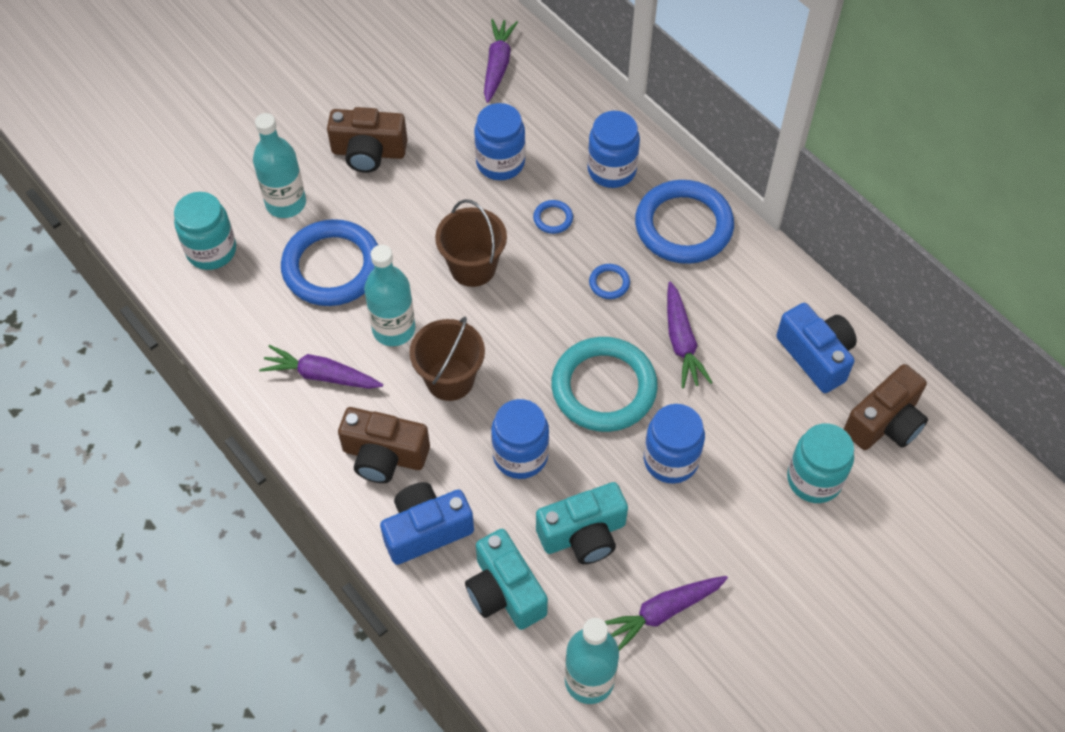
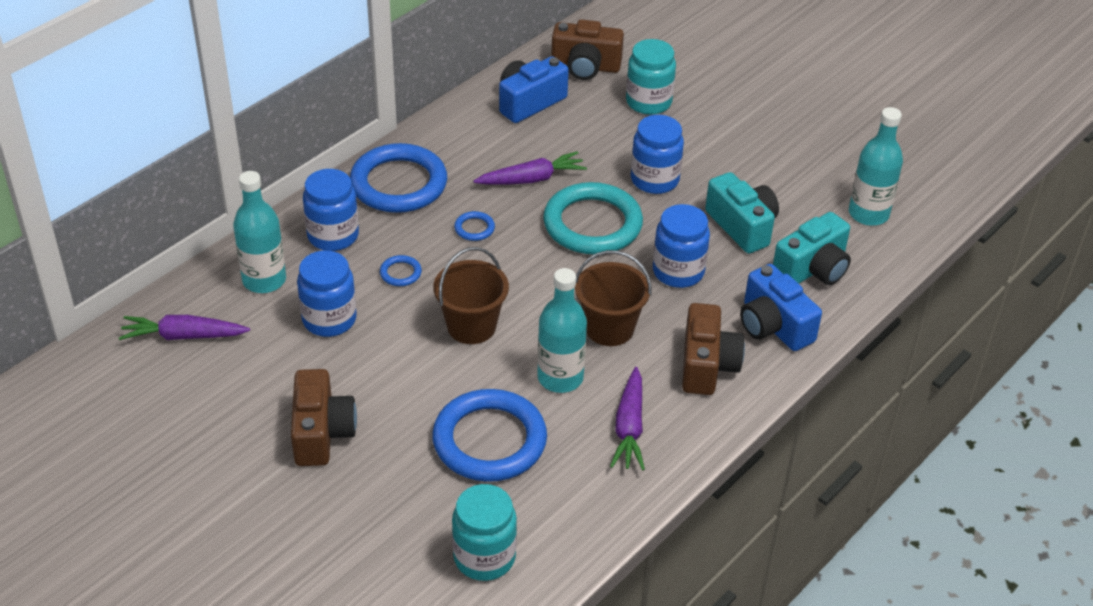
camera: 100 degrees left, 15 degrees down
(286, 203) = (405, 498): turquoise bottle -> turquoise bottle (264, 280)
(663, 612) = (794, 177): purple carrot -> none
(885, 423) = (585, 67): brown camera -> brown camera turned 150 degrees clockwise

